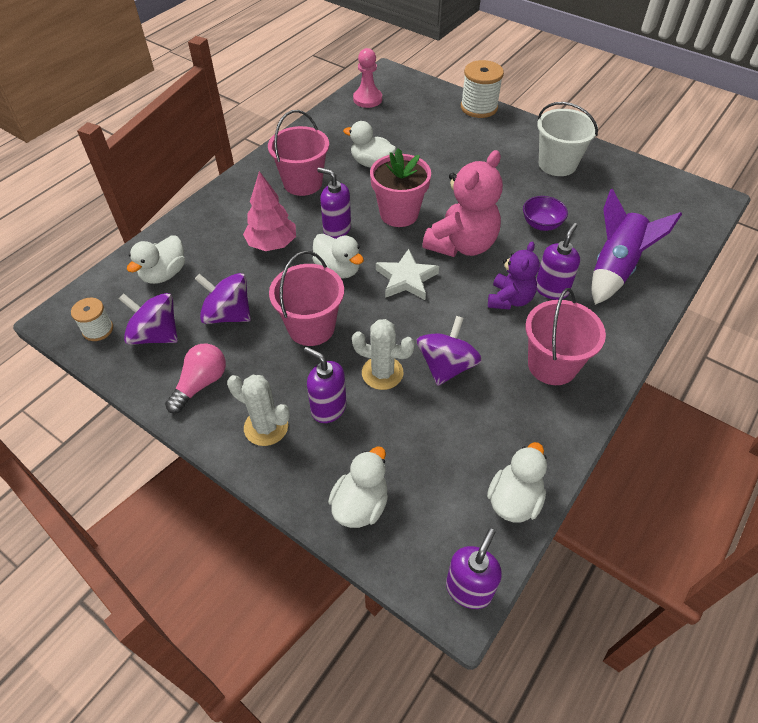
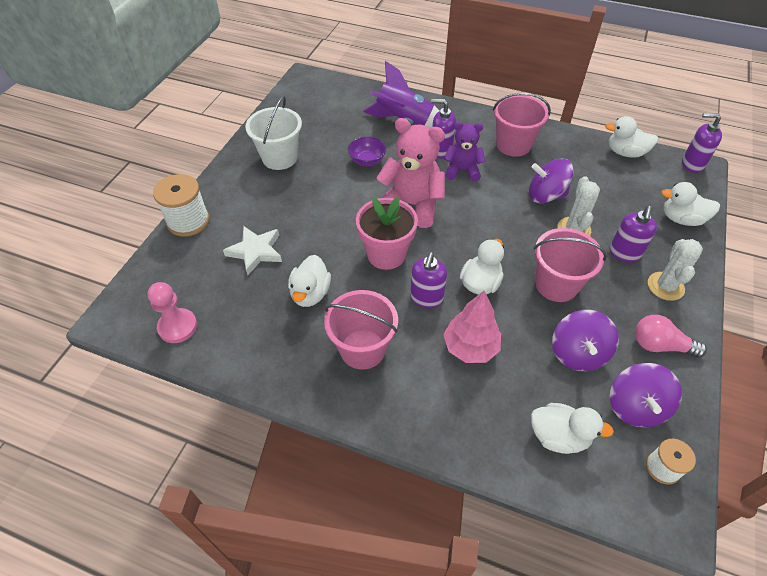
camera: 105 degrees left, 0 degrees up
(406, 279) = (469, 233): white star -> white star (255, 251)

